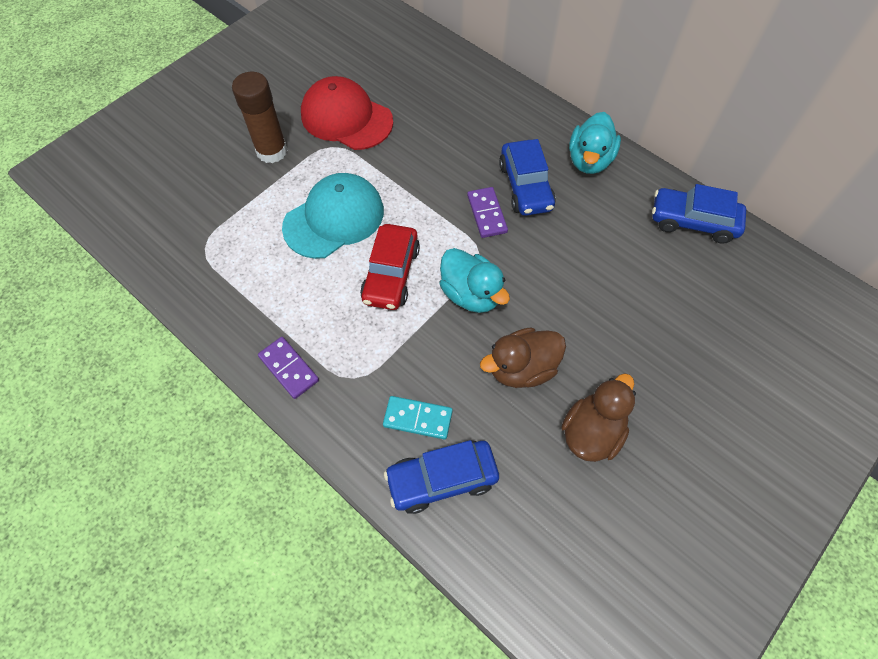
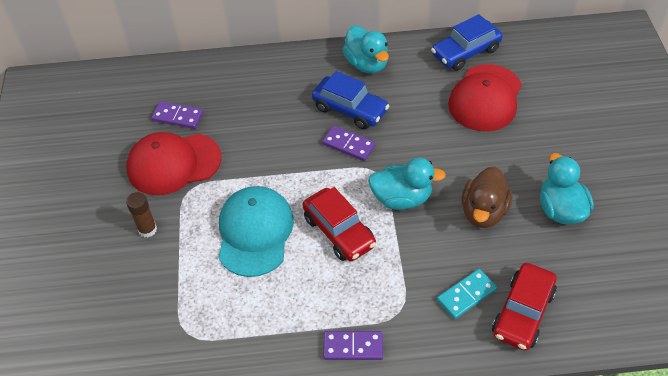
camera: 45 degrees left, 10 degrees down
(272, 151) = (147, 229): brown glue stick -> brown glue stick, size x0.60
(393, 85) = (178, 116): none -> purple domino
(442, 479) = (522, 313): blue car -> red car
(592, 432) = (560, 209): brown duck -> turquoise duck
(656, 276) = (485, 98): none -> red cap

